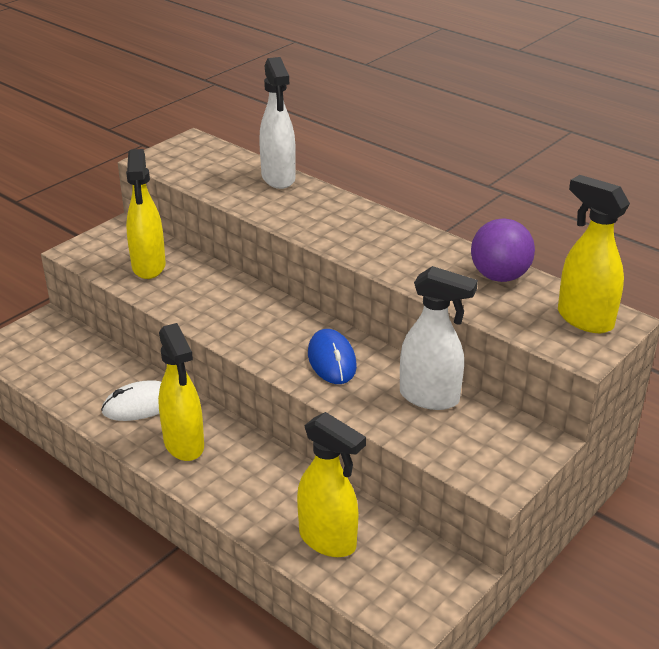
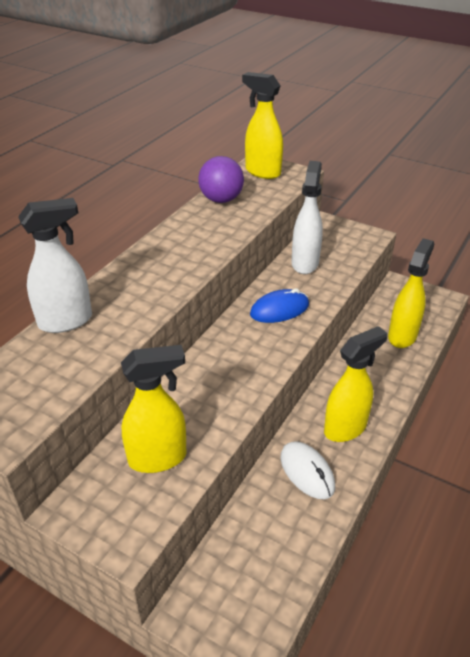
camera: 100 degrees left, 5 degrees up
(584, 319) = (262, 172): yellow spray bottle -> yellow spray bottle turned 90 degrees clockwise

